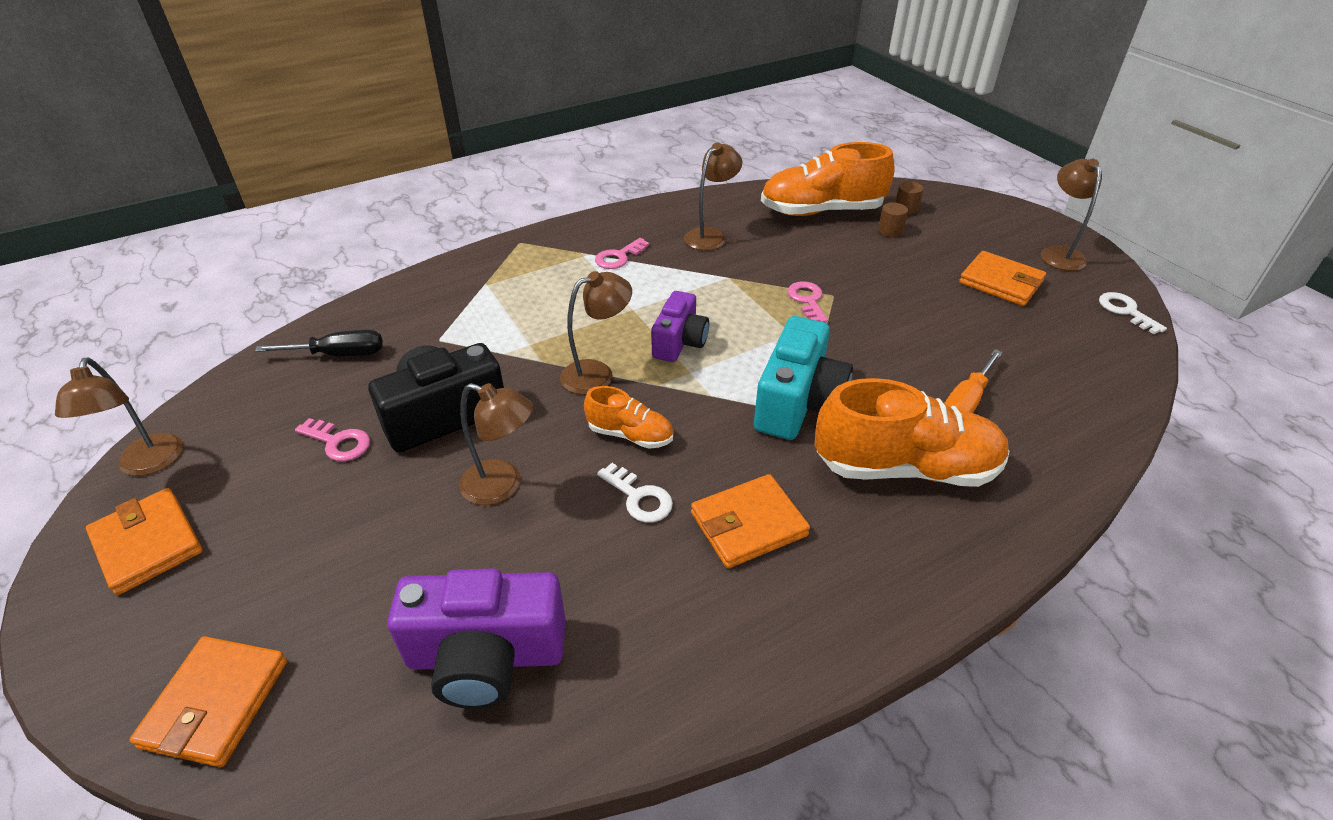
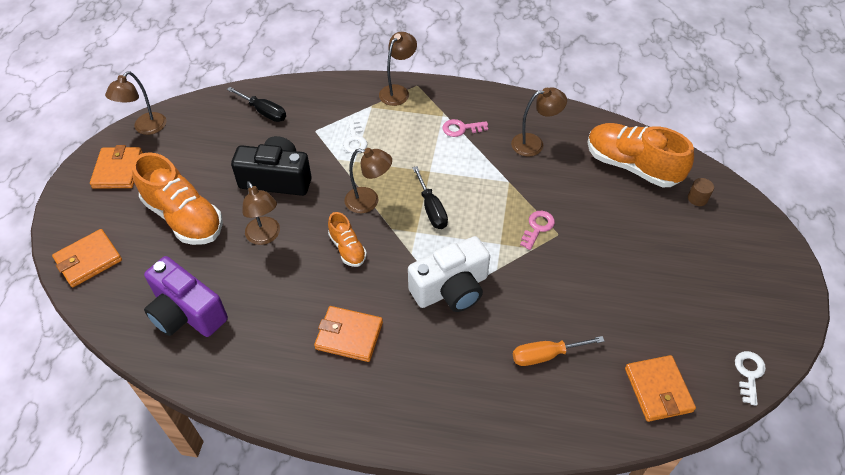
camera: 40 degrees right, 10 degrees up
(338, 442) = (222, 165): pink key -> none
(639, 498) = (316, 285): white key -> white key (355, 140)
(679, 342) = (431, 209): purple camera -> black screwdriver
(798, 403) = (451, 289): turquoise camera -> white camera
(890, 231) = (661, 209): brown cylinder -> none
(905, 467) = (461, 365): orange shoe -> orange shoe (184, 217)
(1000, 282) = (686, 295): orange wallet -> orange wallet (658, 390)
(1058, 253) = (765, 302): brown lamp -> brown lamp (398, 91)

